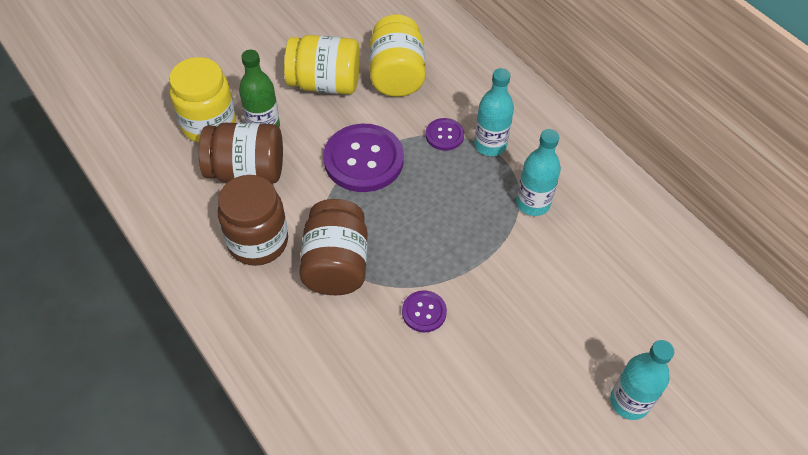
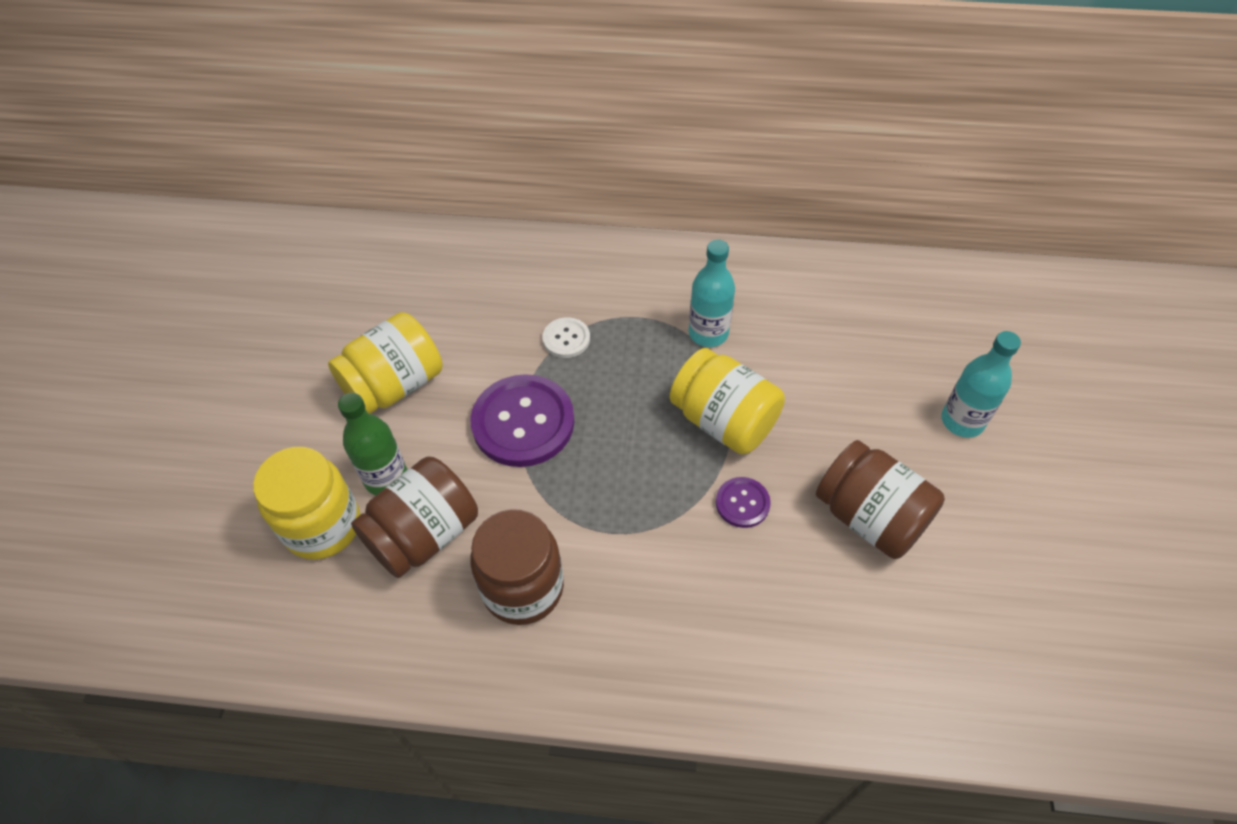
camera: 45 degrees left, 0 degrees up
(336, 264) = (620, 537): brown jar -> brown jar (870, 517)
(396, 75) = (455, 321): yellow jar -> yellow jar (723, 421)
(444, 135) = (566, 339): purple button -> white button
(490, 145) = (614, 314): turquoise bottle -> none

